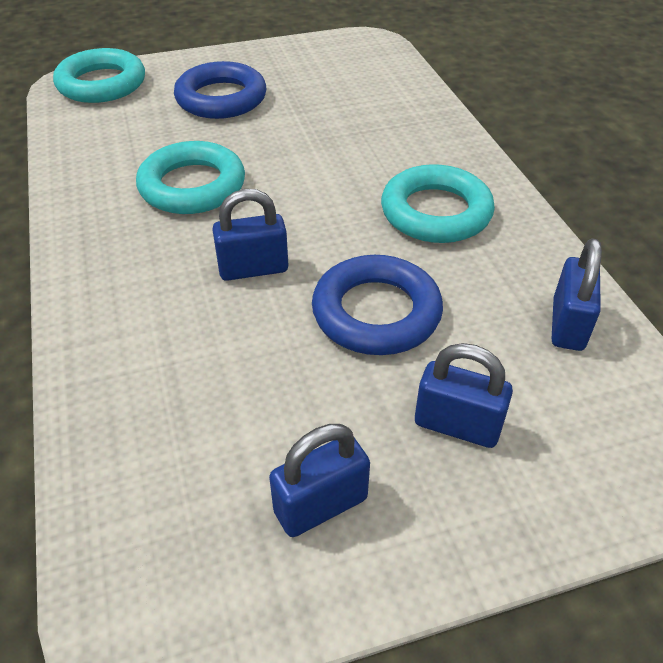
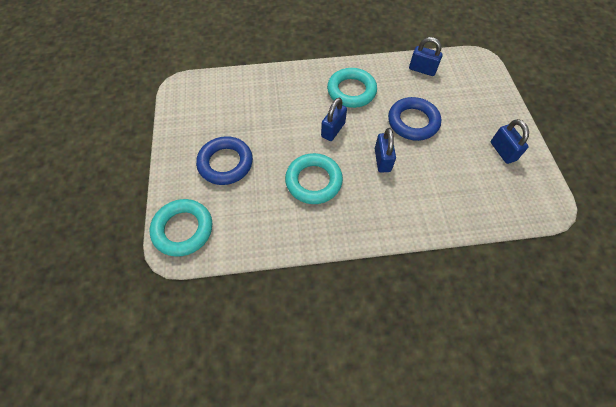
camera: 80 degrees left, 15 degrees up
(457, 425) = (468, 110): blue padlock -> blue padlock (333, 130)

